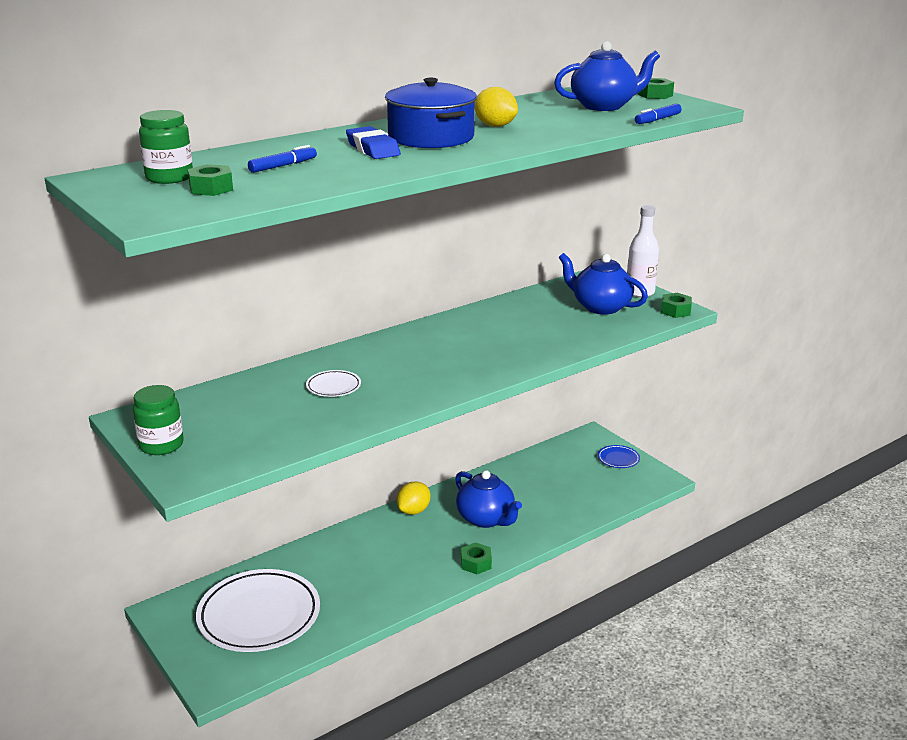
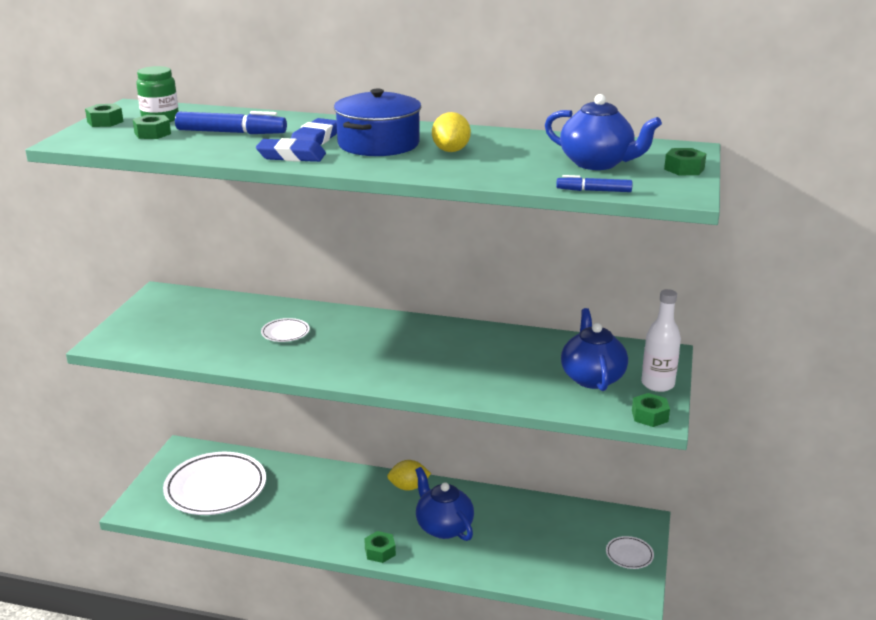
camera: 50 degrees right, 0 degrees up
(118, 196) = (105, 122): none -> green nut
(161, 445) = (138, 317): green jar -> none
(283, 166) = (231, 133): blue marker -> blue marker, size x1.74
(401, 164) = (291, 156): none -> blue eraser
(486, 519) = (443, 527): blue teapot -> blue teapot turned 135 degrees clockwise
(618, 459) = (629, 555): blue plate -> white plate

